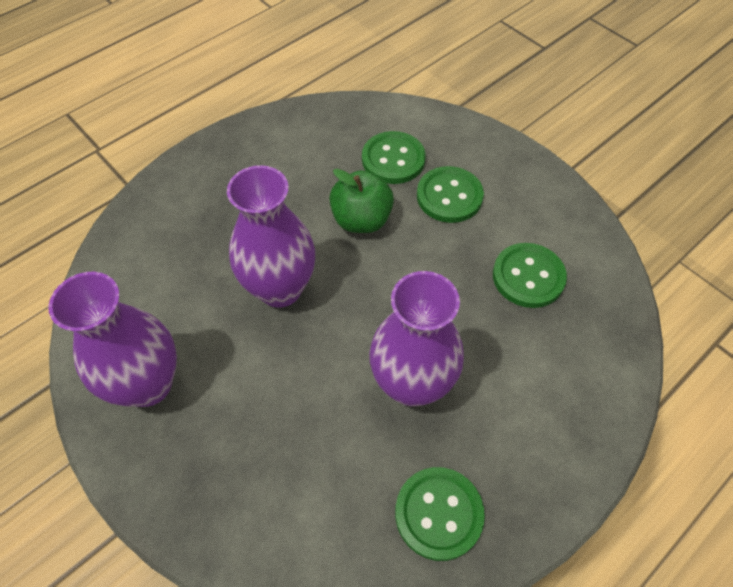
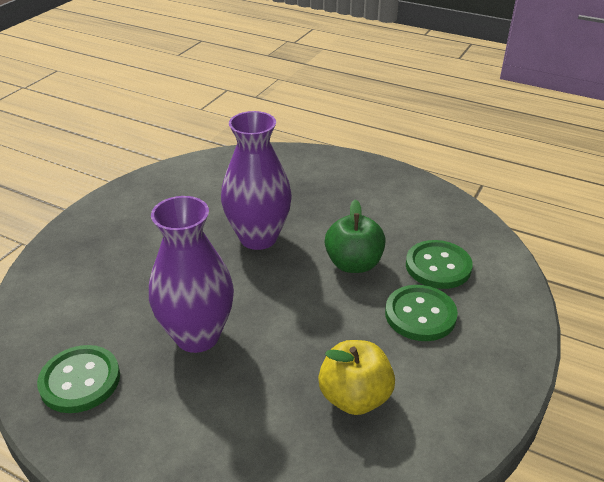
camera: 70 degrees right, 20 degrees down
(148, 384) = (153, 202): purple vase -> none
(528, 277) = (354, 397): green button -> yellow apple

